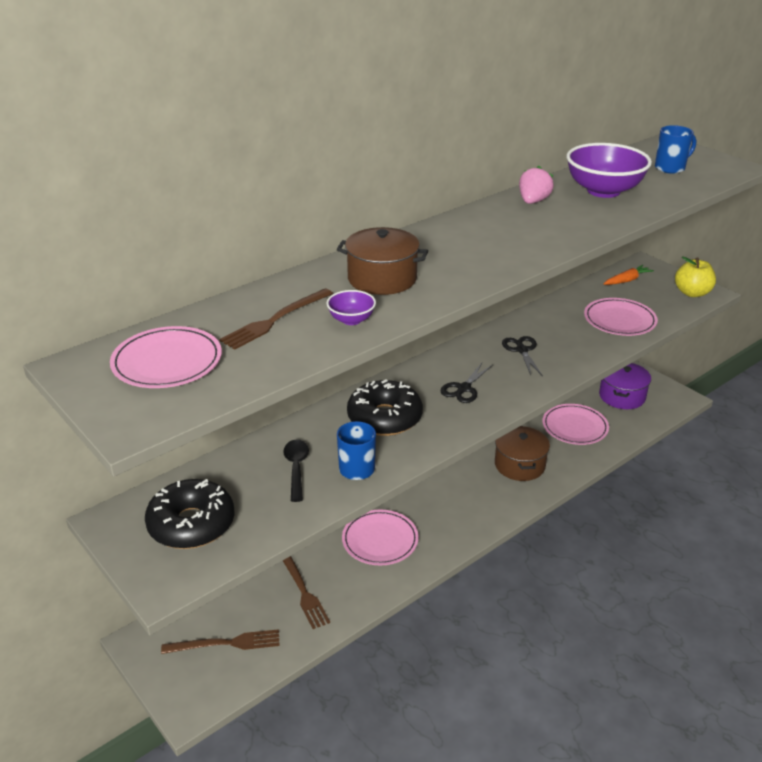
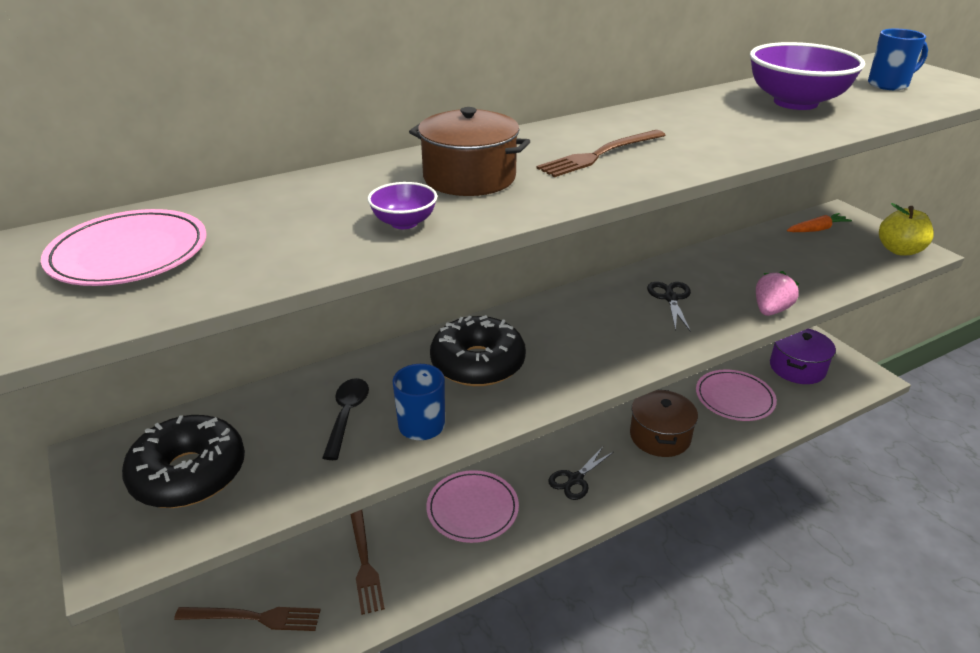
camera: 10 degrees right, 0 degrees up
(275, 320) = (303, 215): brown fork -> brown fork (600, 155)
(463, 389) = (586, 337): black scissors -> black scissors (575, 479)
(533, 201) = (699, 108): pink strawberry -> pink strawberry (770, 310)
(619, 320) = (801, 274): pink plate -> none

